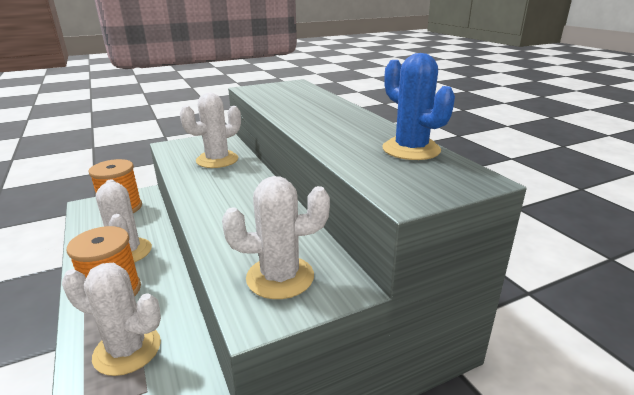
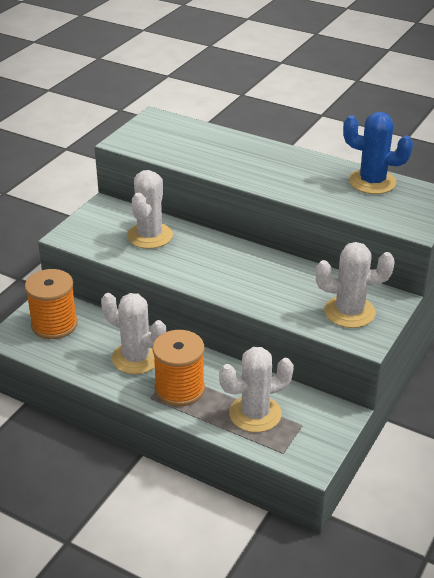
camera: 35 degrees left, 10 degrees up
(280, 277) = (349, 312): white cactus -> white cactus turned 45 degrees clockwise

